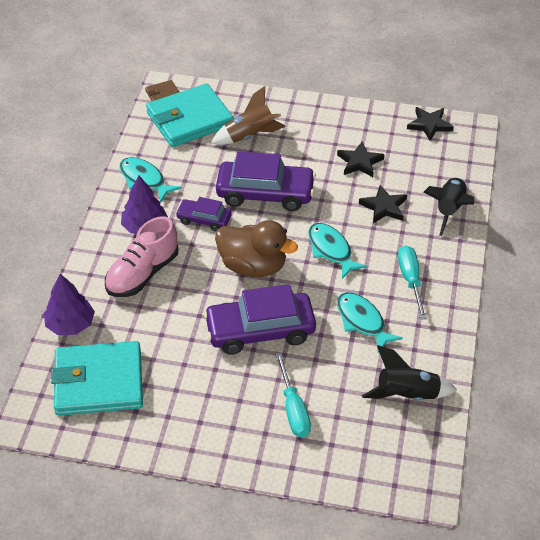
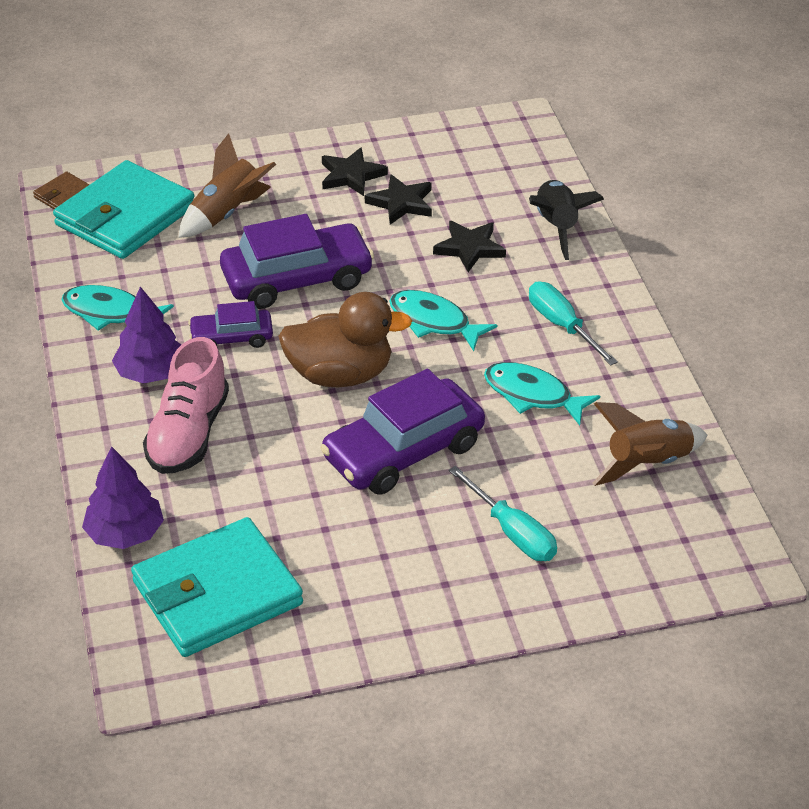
camera: 25 degrees left, 5 degrees down
(407, 395) = (647, 464): black rocket -> brown rocket
(429, 125) = (464, 132): black star -> black star (351, 175)

